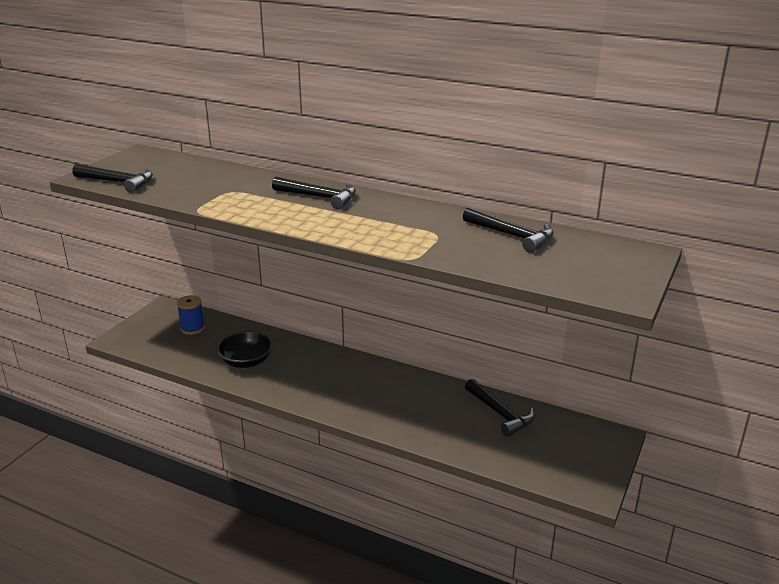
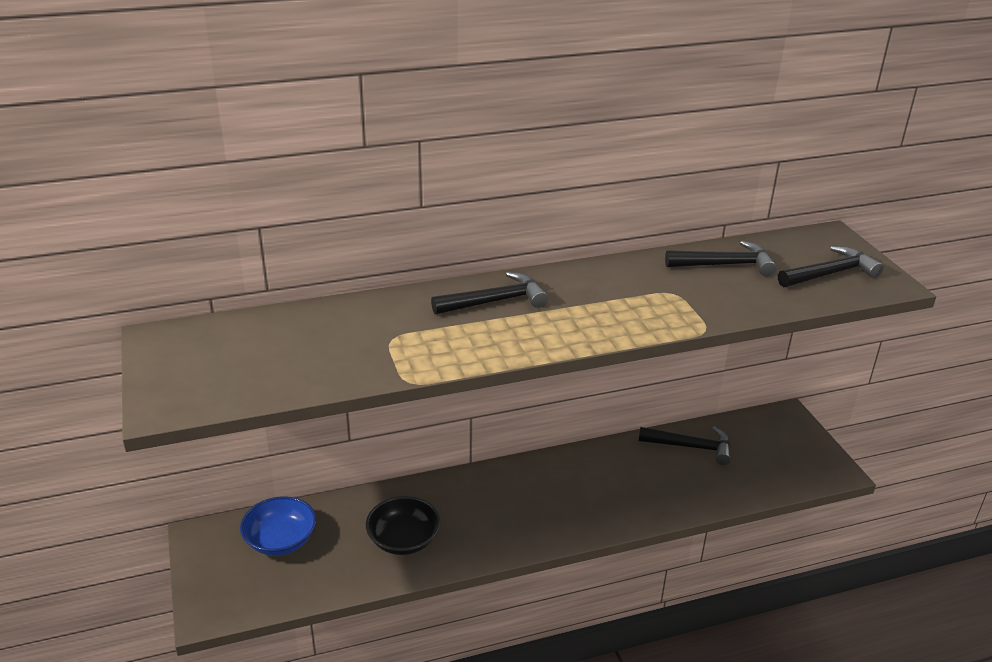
camera: 45 degrees left, 5 degrees up
(117, 182) = (228, 393): black hammer -> black hammer (830, 274)
(192, 328) = (280, 540): blue spool -> blue bowl

